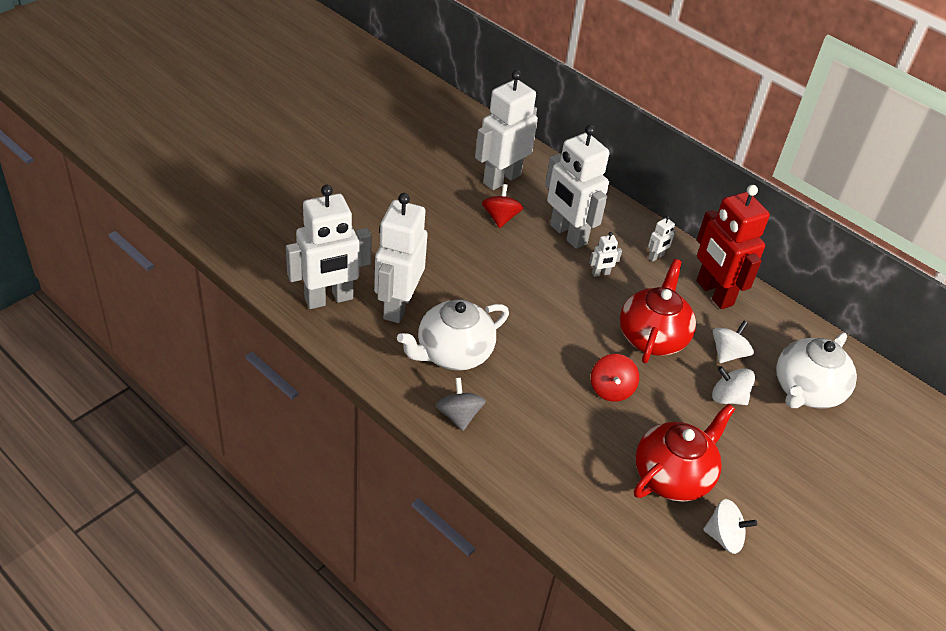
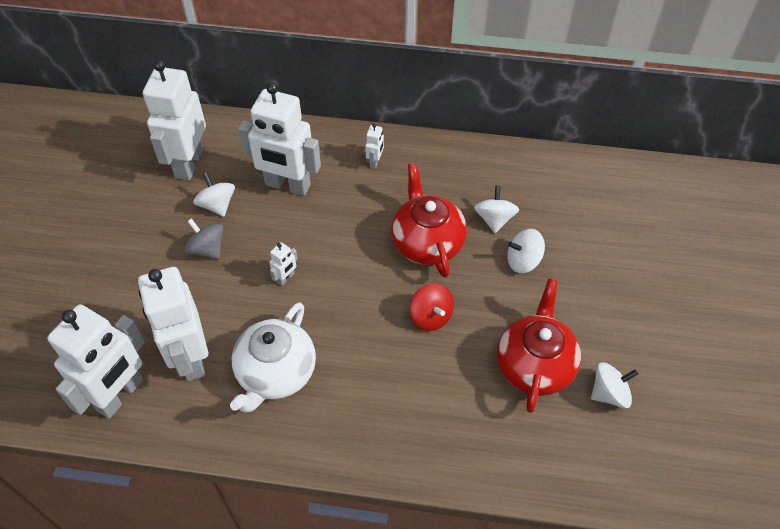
camera: 30 degrees left, 10 degrees up
(459, 415) = (326, 433): grey spinning top -> grey spinning top (207, 249)
(500, 218) = (217, 205): red spinning top -> white spinning top
(600, 273) = (342, 207): white robot -> white robot (286, 278)
(714, 293) = (444, 168): red robot -> none
(806, 391) = (573, 214): white teapot -> none

